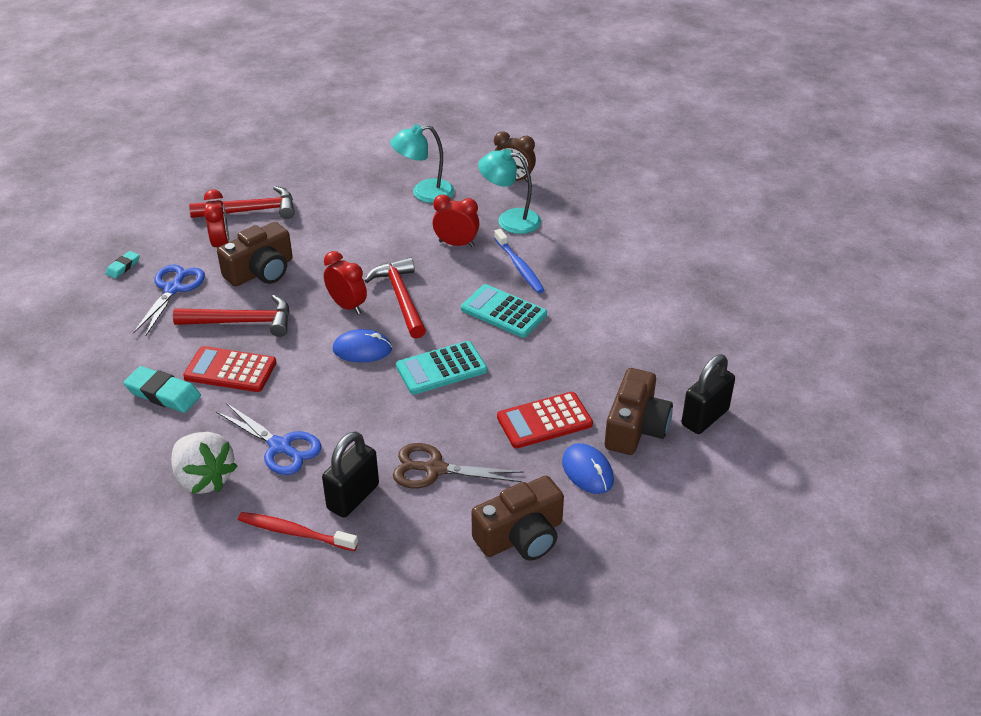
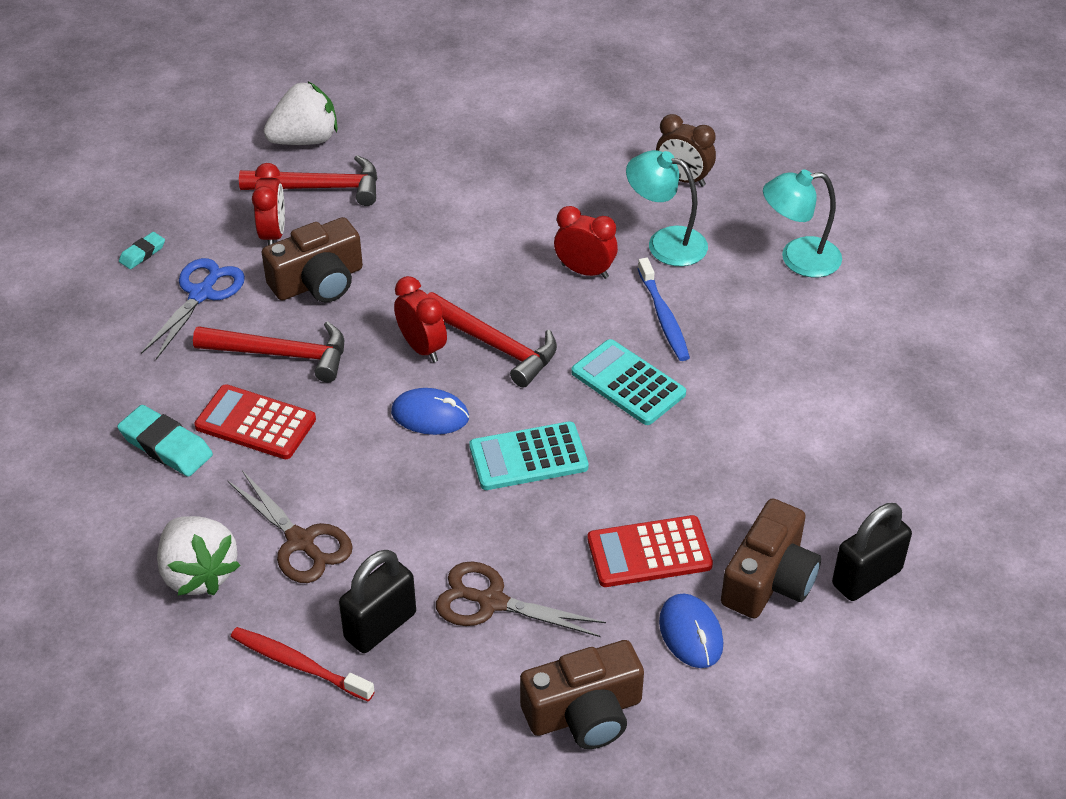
camera: 10 degrees right, 5 degrees up
(234, 181) = (305, 140): none -> white strawberry
(280, 446) = (300, 541): blue scissors -> brown scissors
(401, 298) = (495, 345): red hammer -> red hammer turned 135 degrees clockwise
(424, 193) = (556, 187): turquoise lamp -> turquoise lamp (798, 259)

